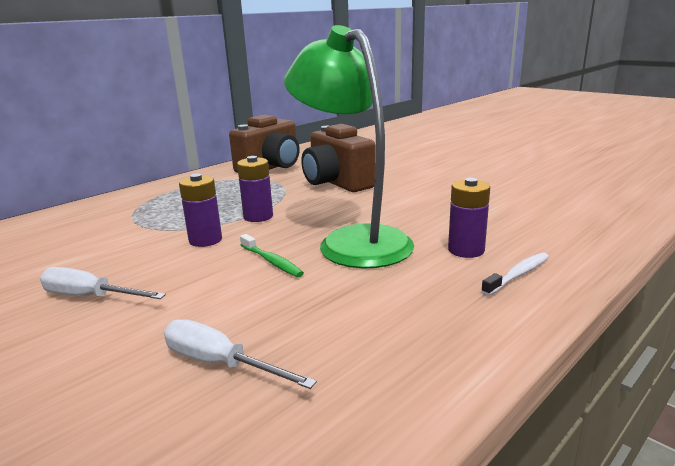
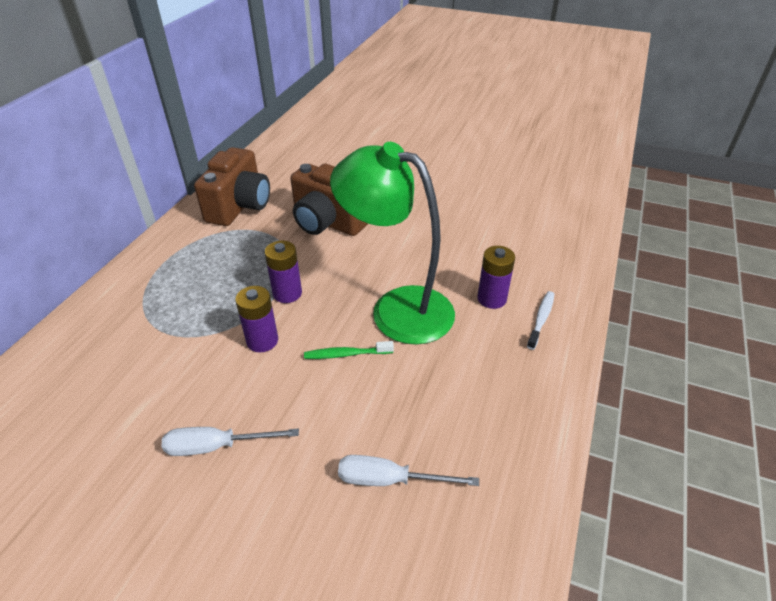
camera: 25 degrees left, 20 degrees up
(271, 261) = (346, 354): green toothbrush -> green toothbrush turned 150 degrees clockwise

